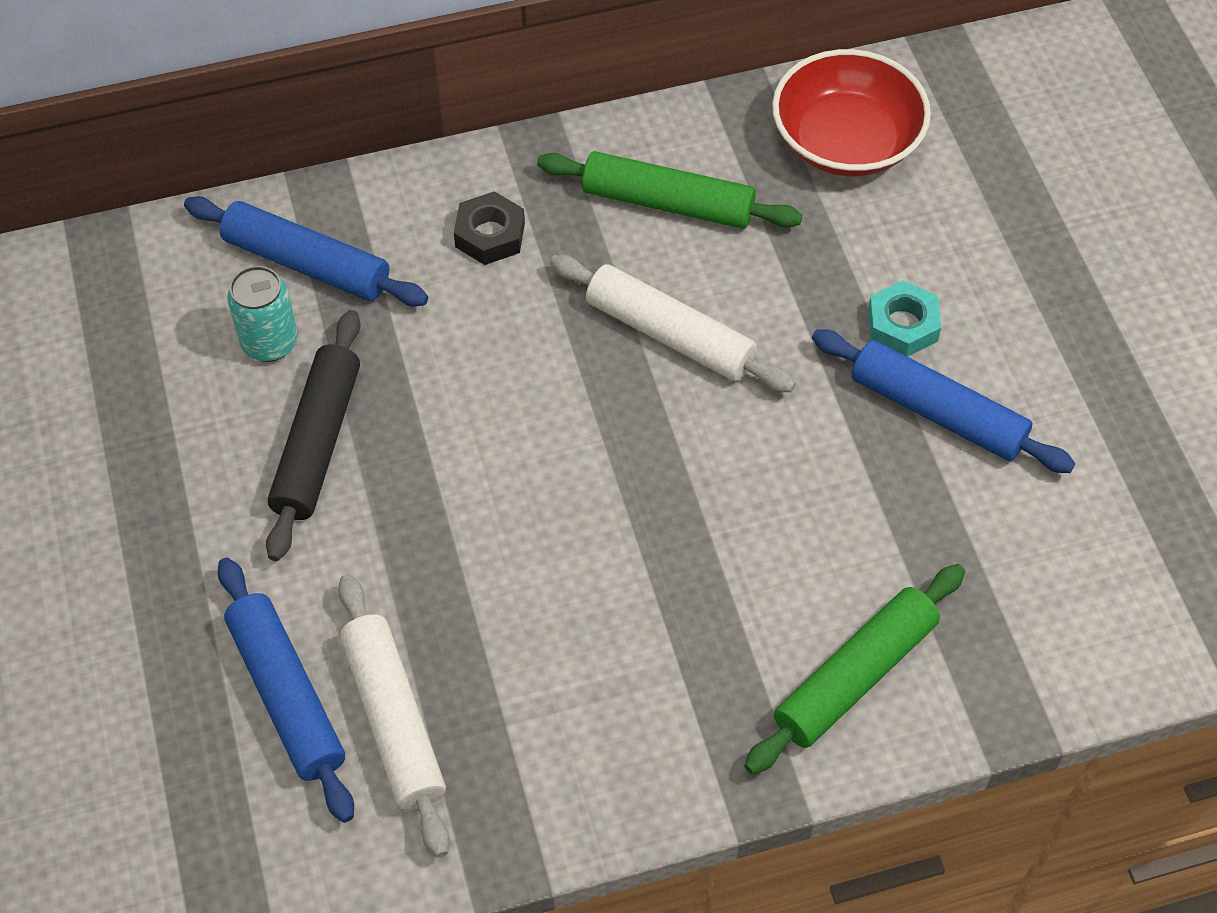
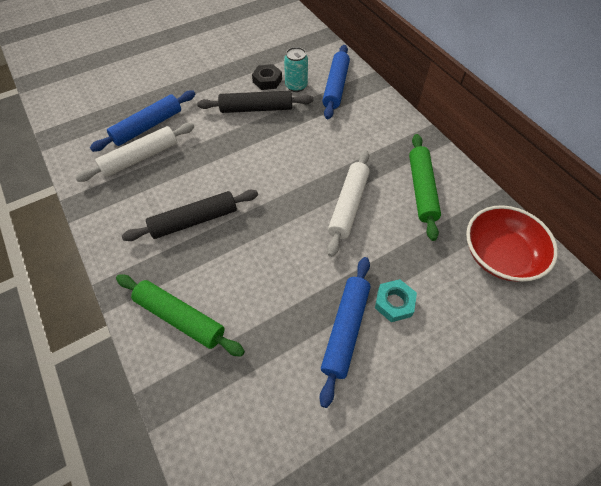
camera: 75 degrees right, 0 degrees up
(490, 235) = (374, 134): black nut -> black nut (267, 80)
(625, 623) = (194, 220): none -> black rolling pin

